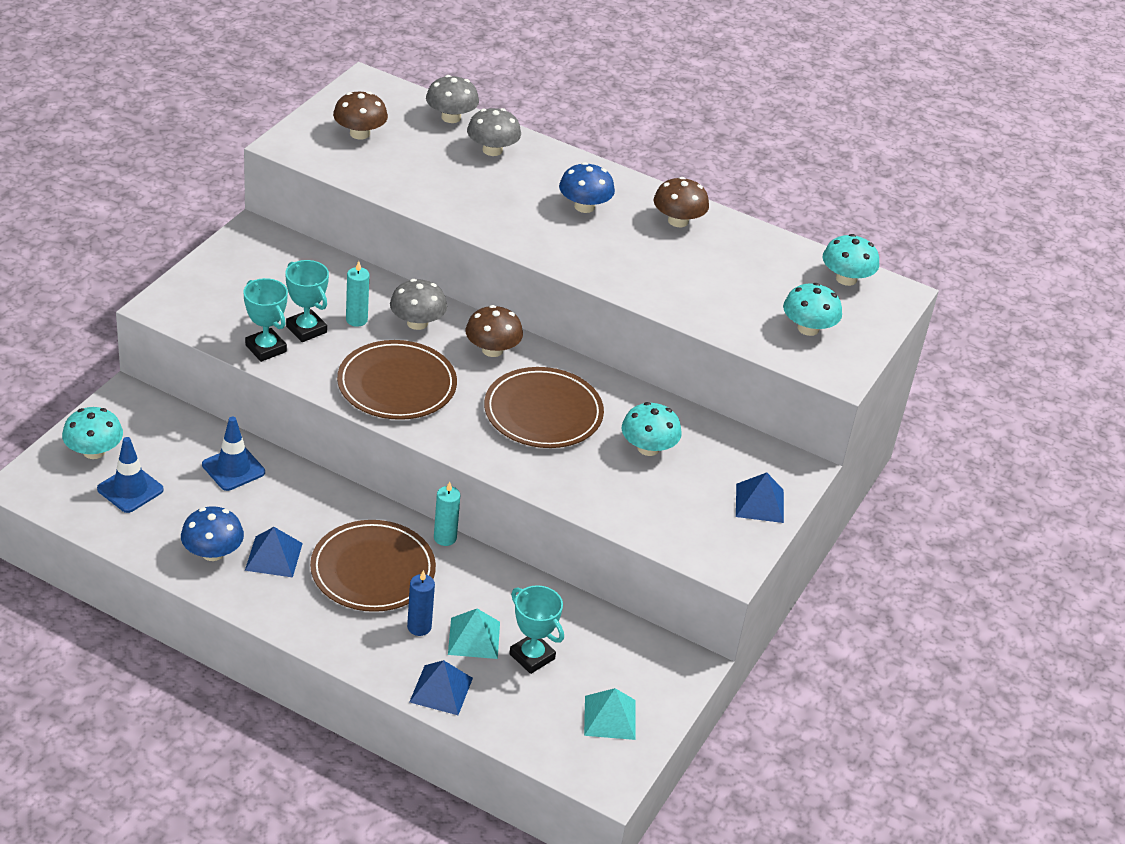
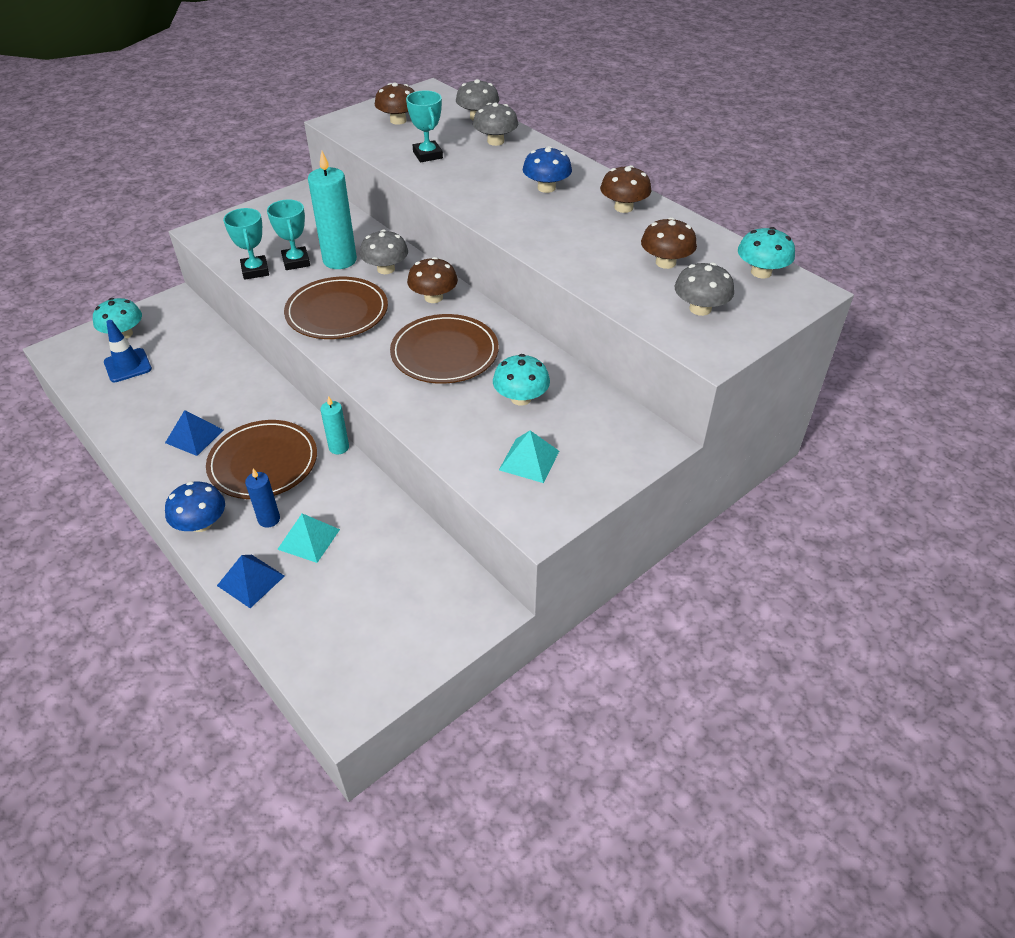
camera: 25 degrees right, 5 degrees up
(212, 552) = (151, 424): blue mushroom -> blue mushroom (201, 523)
(233, 468) = (212, 363): blue traffic cone -> none
(356, 320) = (339, 260): turquoise candle -> turquoise candle, size x1.87
(532, 656) = (348, 567): turquoise trophy -> turquoise trophy (427, 155)
(610, 717) = (384, 644): turquoise pyramid -> turquoise pyramid (529, 460)
(752, 281) = (665, 262): none -> brown mushroom
(759, 503) = (600, 466): blue pyramid -> none
(808, 328) = (700, 309): turquoise mushroom -> grey mushroom

